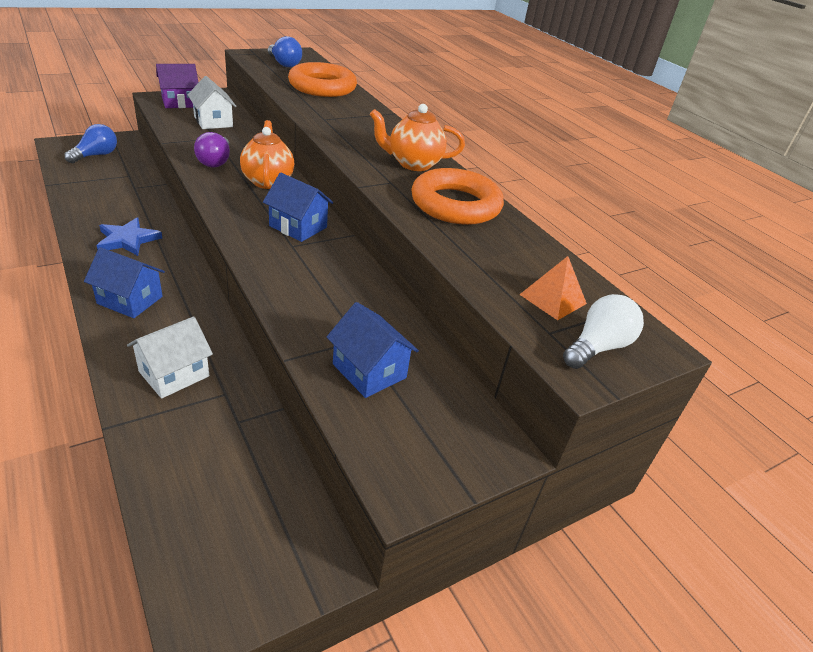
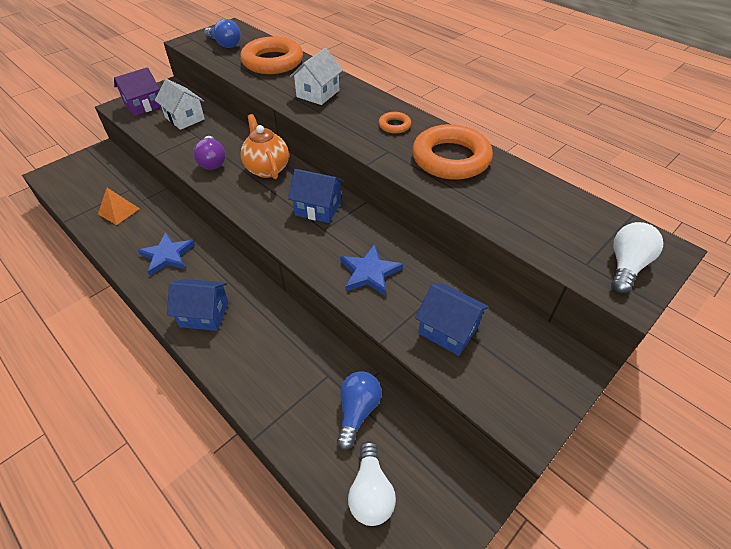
camera: 10 degrees left, 10 degrees up
(96, 155) = (88, 177): blue light bulb -> blue light bulb (357, 411)
(174, 374) = (279, 371): white house -> white house (318, 93)
(199, 522) = (370, 492): none -> white light bulb
(315, 295) = (369, 272): none -> blue star
(413, 164) = (394, 125): orange teapot -> orange ring
(553, 299) = (571, 230): orange pyramid -> orange pyramid (119, 211)

